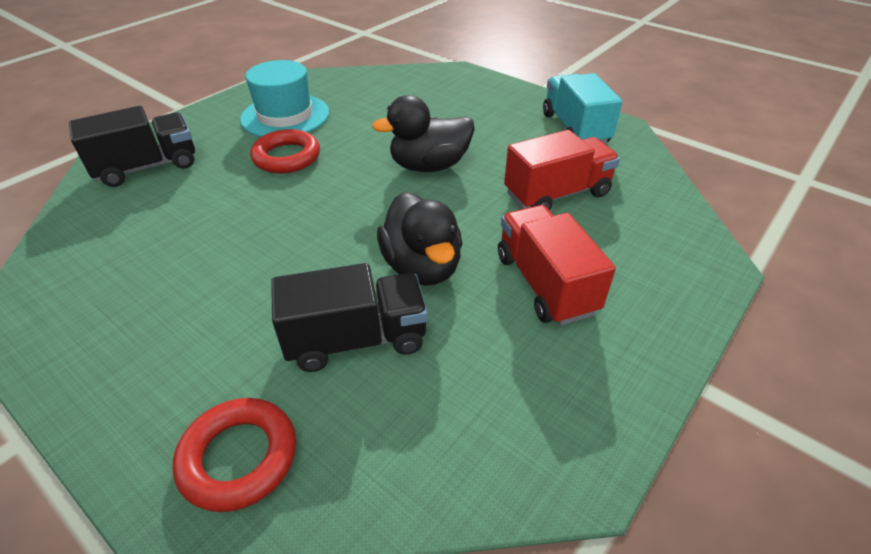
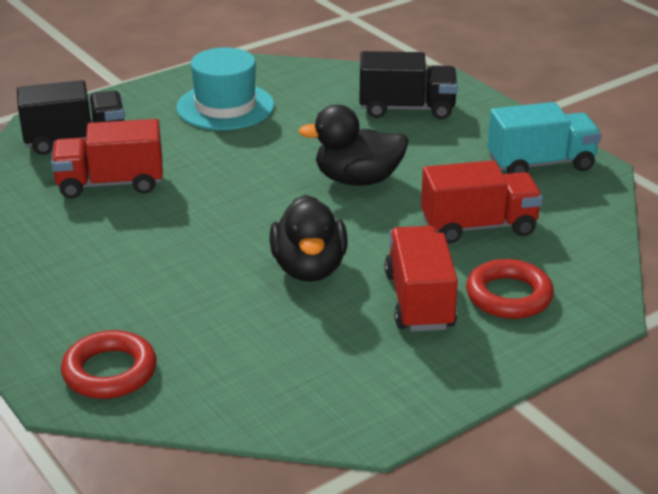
camera: 15 degrees right, 10 degrees down
(192, 206) = (111, 184): none -> red truck
(287, 157) = (214, 150): red ring -> red ring (508, 296)
(356, 339) = (227, 313): black truck -> black truck (406, 109)
(575, 129) = (540, 164): turquoise truck -> turquoise truck turned 75 degrees clockwise

